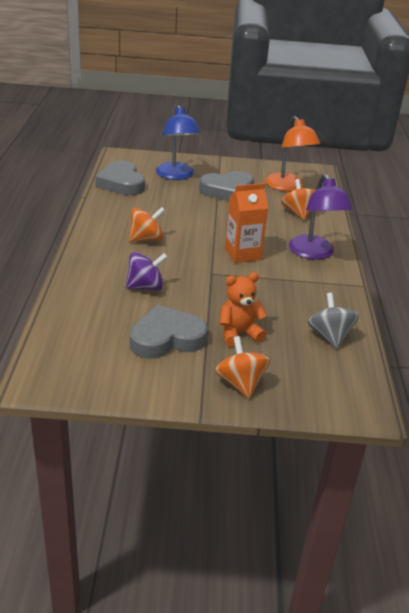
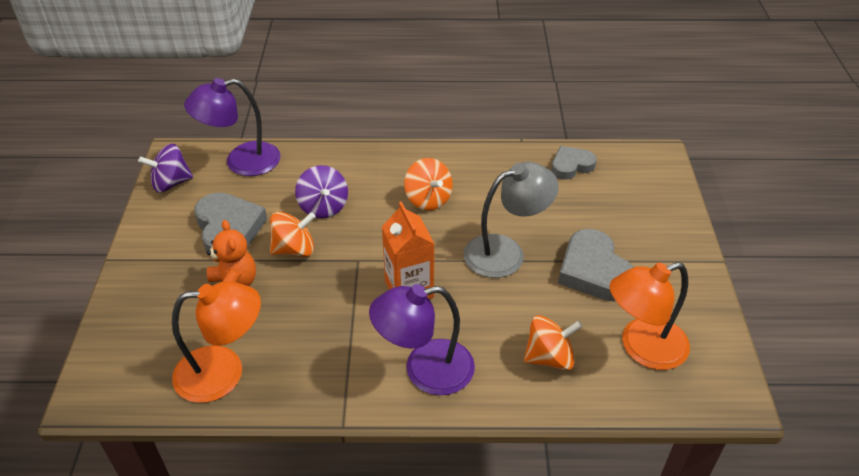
camera: 90 degrees right, 10 degrees up
(65, 333) = (241, 162): none -> purple lamp
(87, 380) = (171, 183): none -> purple spinning top
(121, 183) = (571, 166): grey heart -> grey heart, size x0.63
(176, 175) = (619, 215): blue lamp -> none
(208, 216) = (505, 252): none -> grey lamp
(240, 383) = (149, 287): orange spinning top -> orange spinning top (294, 249)
(329, 336) = (224, 372): grey spinning top -> orange lamp

